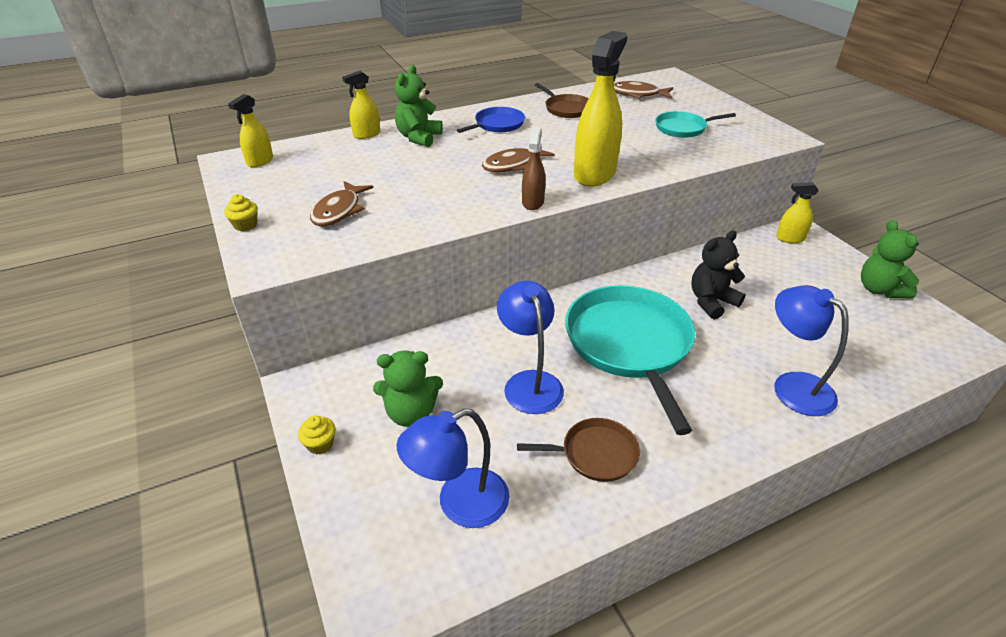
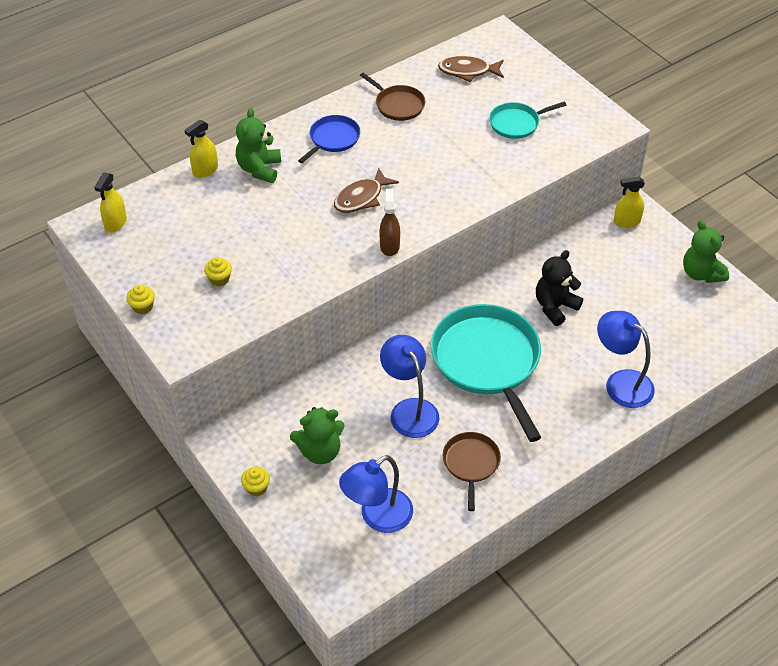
camera: 10 degrees left, 10 degrees up
(339, 211) = (219, 279): brown fish -> yellow cupcake
(594, 174) = (439, 201): yellow spray bottle -> none
(595, 454) = (471, 464): brown pan -> brown pan turned 75 degrees counterclockwise

